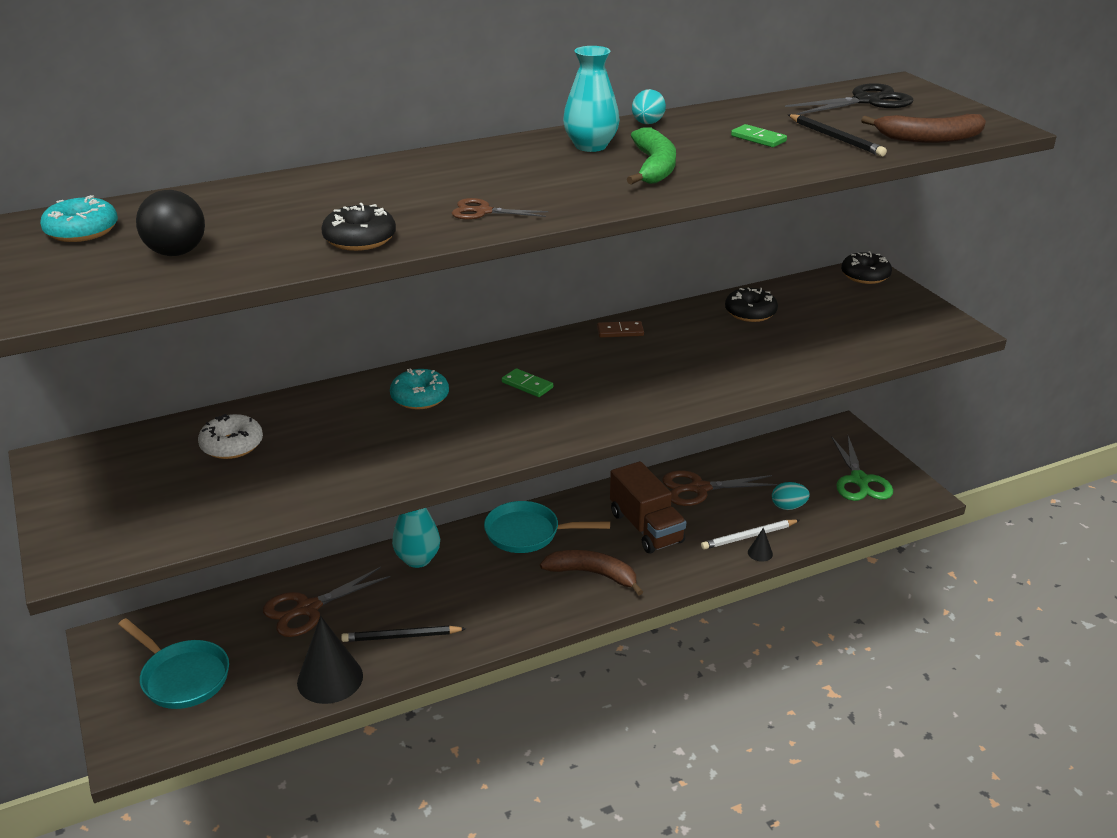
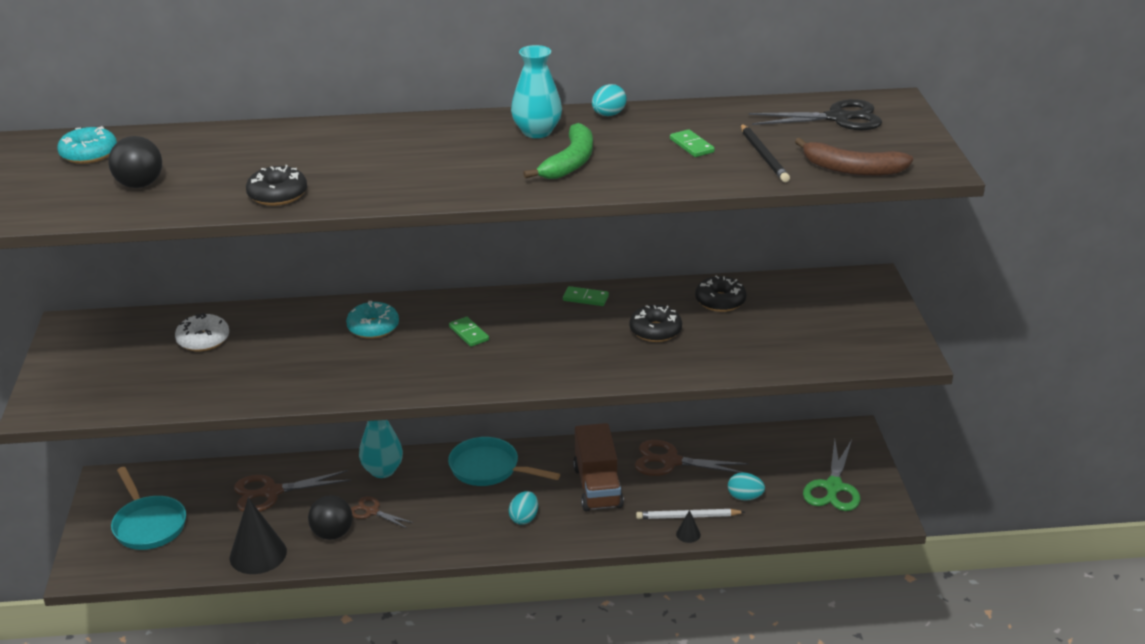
camera: 20 degrees right, 0 degrees up
(401, 637) = (332, 534): black pencil -> black ball
(483, 211) = (391, 184): brown scissors -> brown scissors (372, 511)
(593, 574) = (524, 518): brown banana -> turquoise egg
(620, 331) = (585, 298): brown domino -> green domino
(865, 275) = (864, 283): black donut -> black donut (655, 331)

